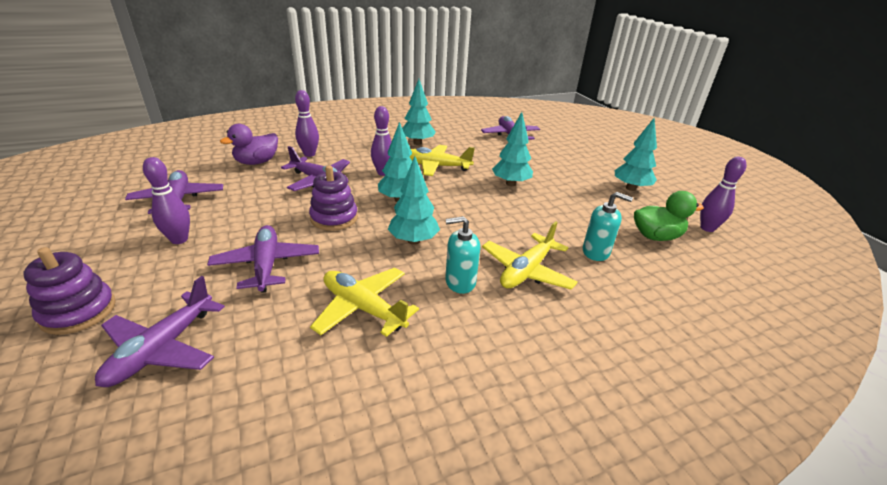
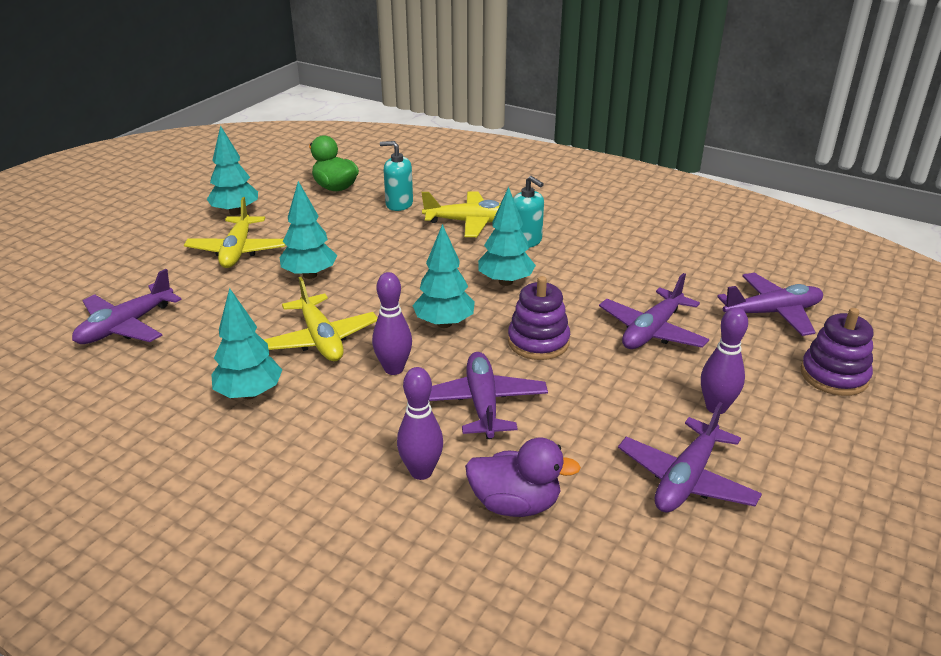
camera: 125 degrees left, 0 degrees up
(363, 308) = (614, 264): yellow plane -> yellow plane (237, 251)
(596, 252) = (399, 204): turquoise soap dispenser -> turquoise soap dispenser turned 60 degrees counterclockwise
(707, 228) = (288, 171): purple bowling pin -> none

